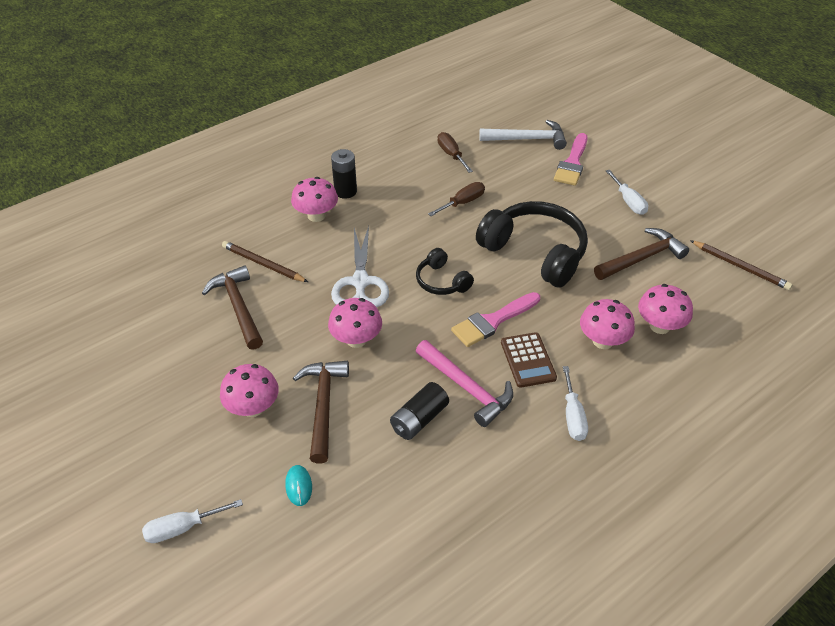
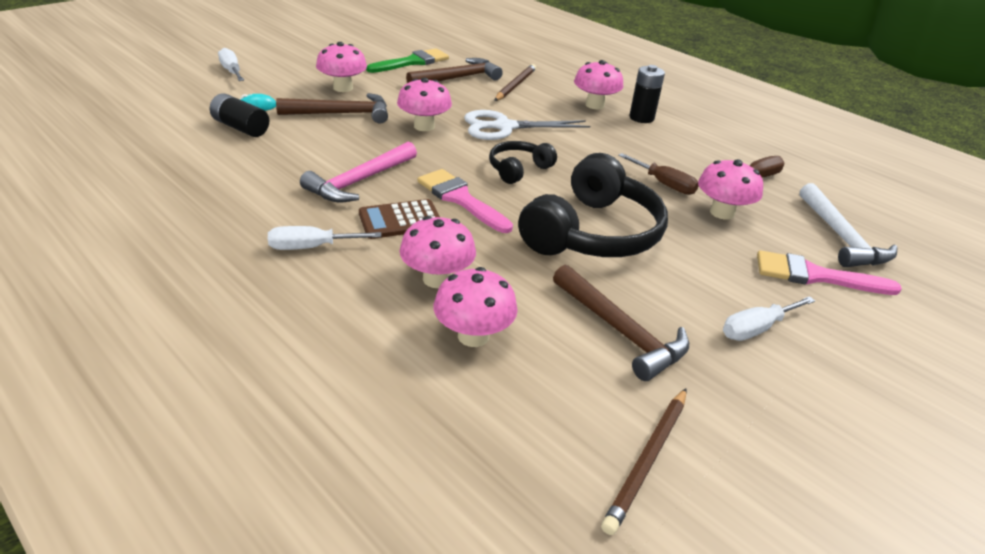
camera: 80 degrees right, 10 degrees down
(184, 344) = (412, 62): none -> green brush
(419, 419) = (320, 156): black battery -> black battery (241, 127)
(501, 183) = (722, 212): none -> pink mushroom

